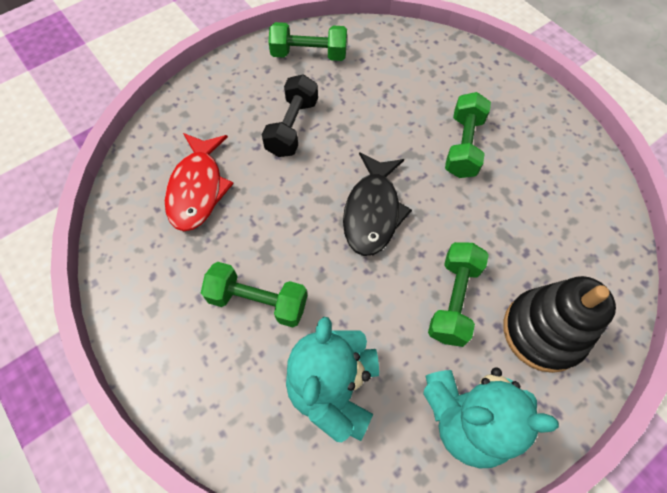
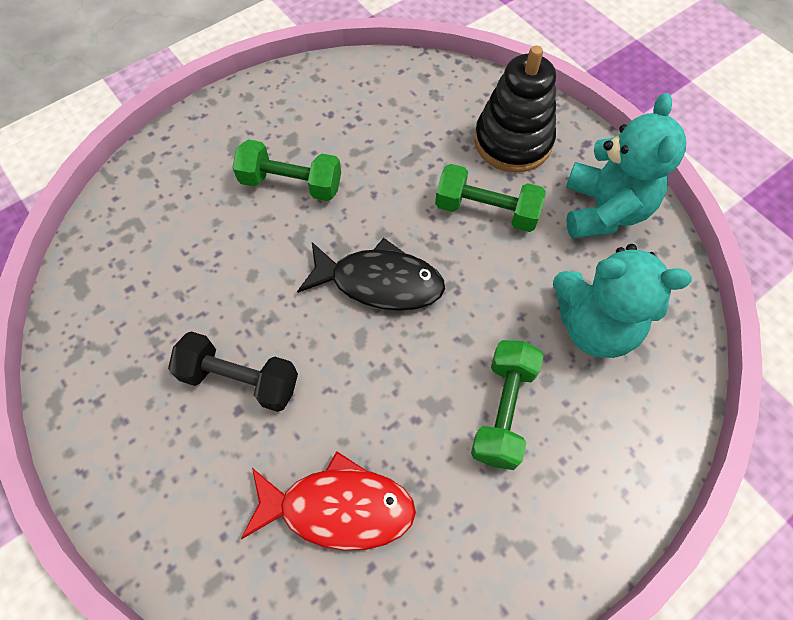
camera: 90 degrees left, 0 degrees up
(309, 54) = (103, 360): green dumbbell -> none

